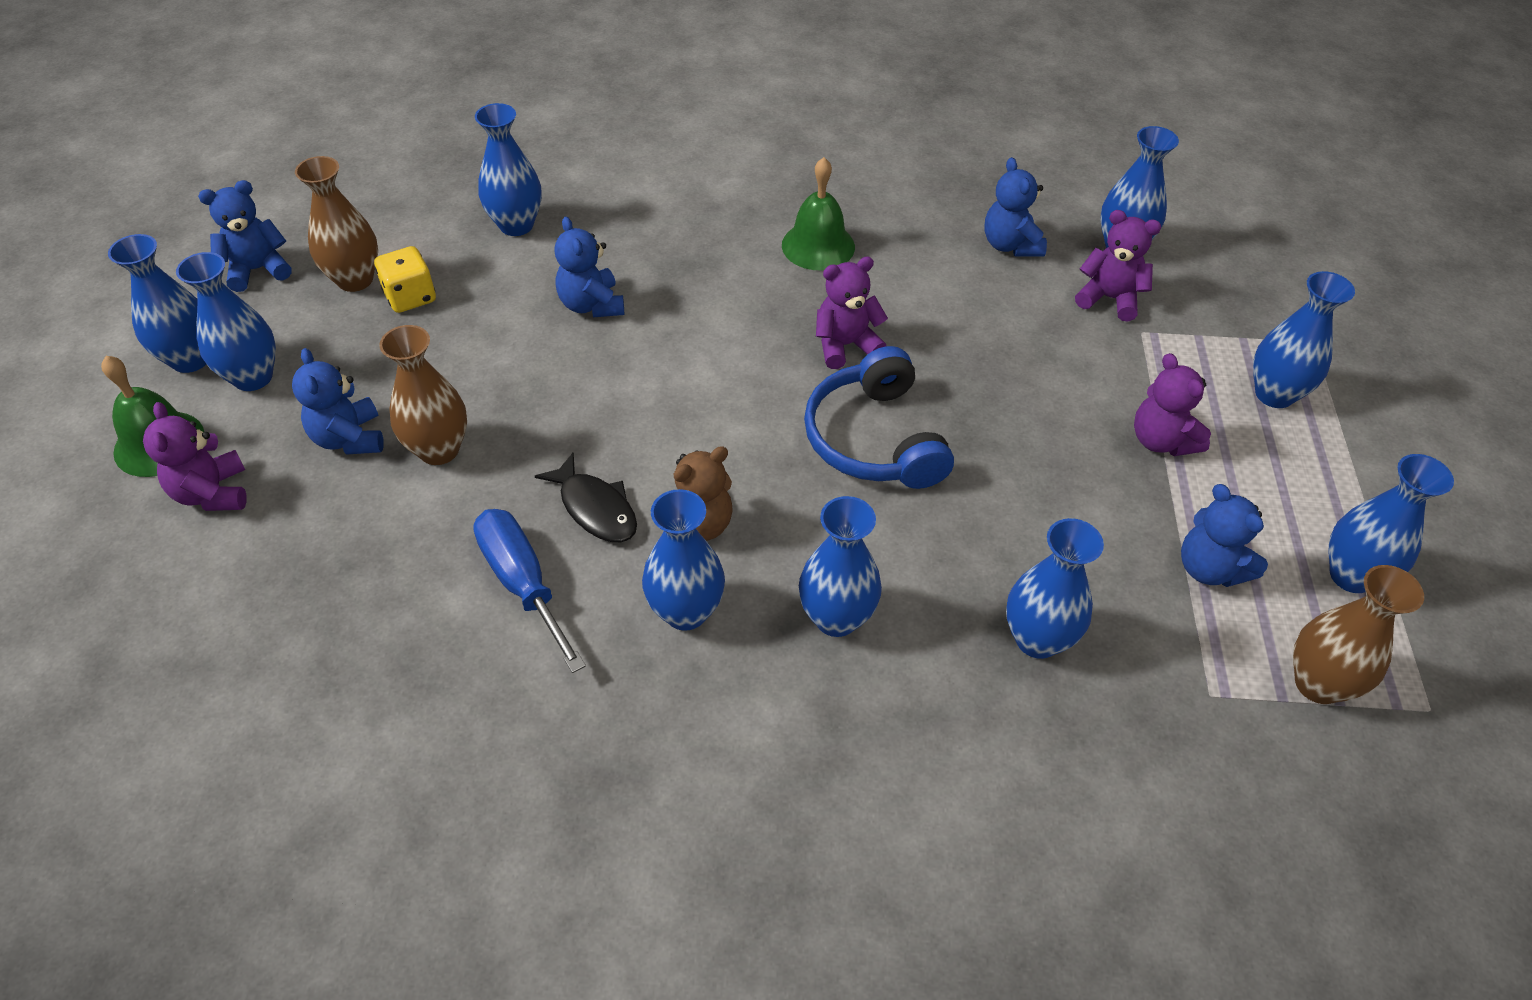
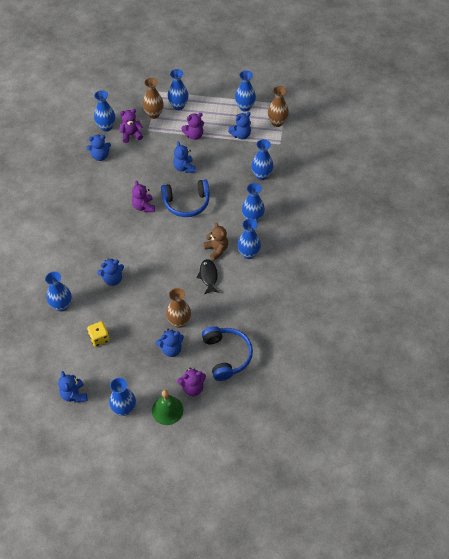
camera: 85 degrees left, 5 degrees up
(253, 377) = (137, 385): blue vase -> none
(301, 569) = (227, 355): none -> blue headphones
(355, 279) = (86, 358): brown vase -> brown vase (154, 114)
(523, 583) = (236, 294): blue screwdriver -> none
(595, 508) = (208, 276): black fish -> black fish turned 60 degrees counterclockwise
(818, 246) = (91, 210): green bell -> none
(1015, 425) = (184, 168): none -> blue teddy bear
(1109, 298) = (131, 135): purple teddy bear -> purple teddy bear turned 45 degrees clockwise

